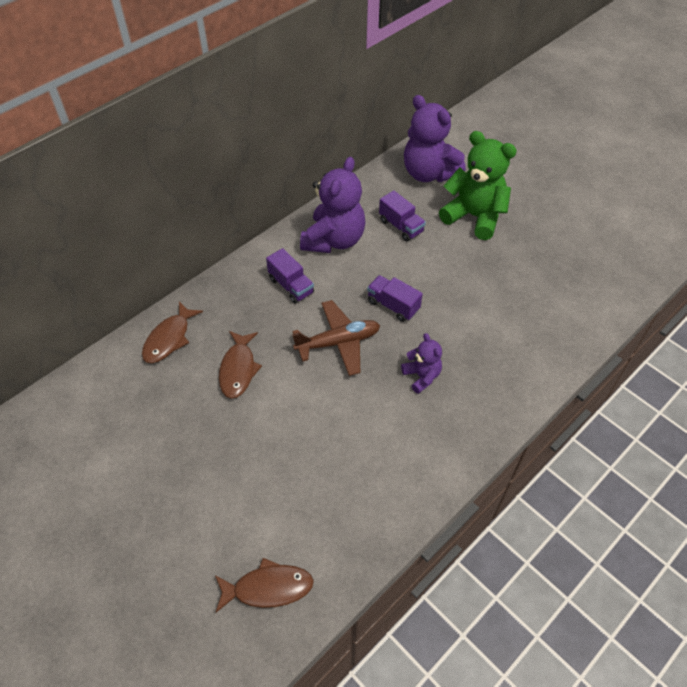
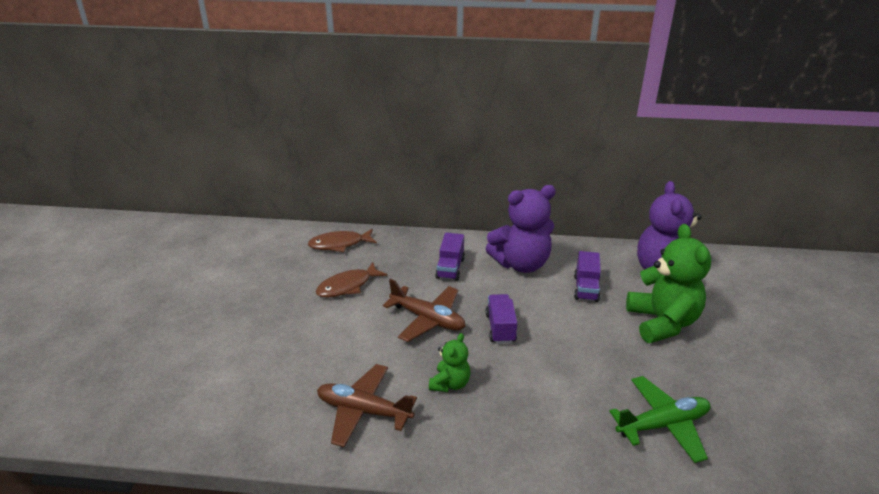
camera: 50 degrees right, 20 degrees down
(268, 588) = (172, 405): brown fish -> none
(401, 449) = (363, 411): none -> brown plane
(421, 376) = (450, 383): purple teddy bear -> green teddy bear
(557, 291) = (662, 425): none -> green plane

